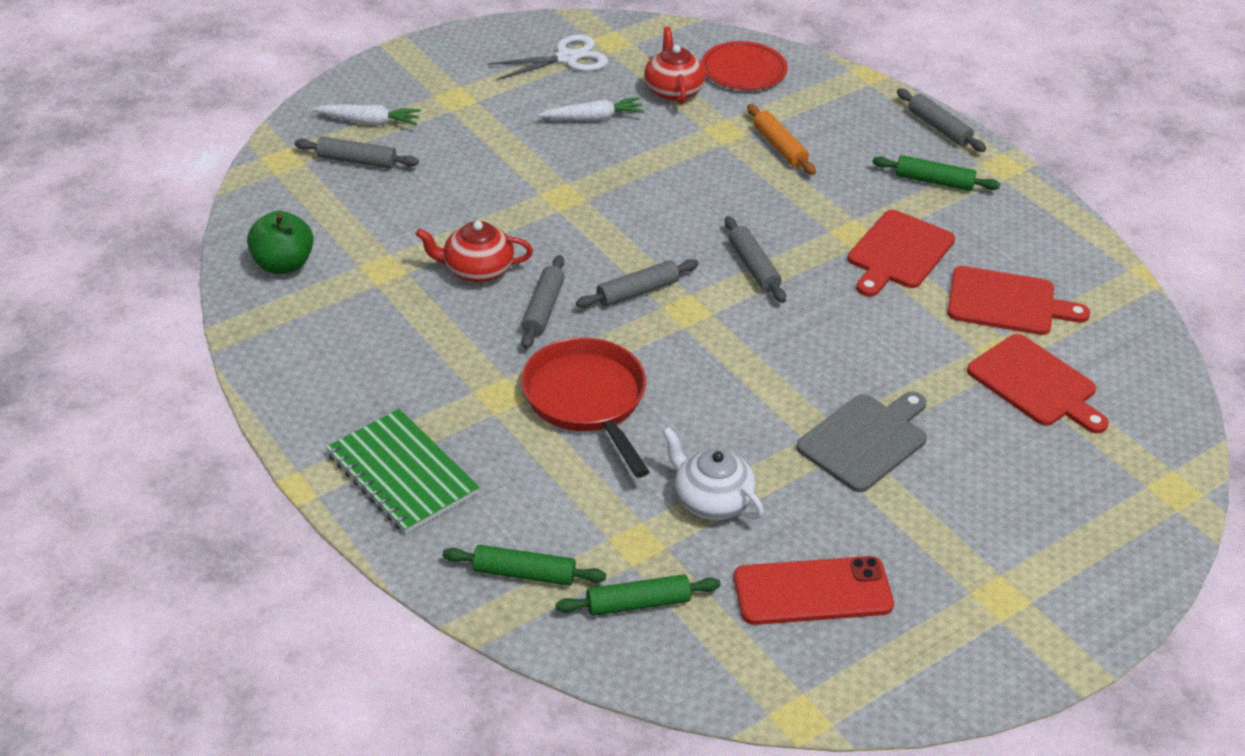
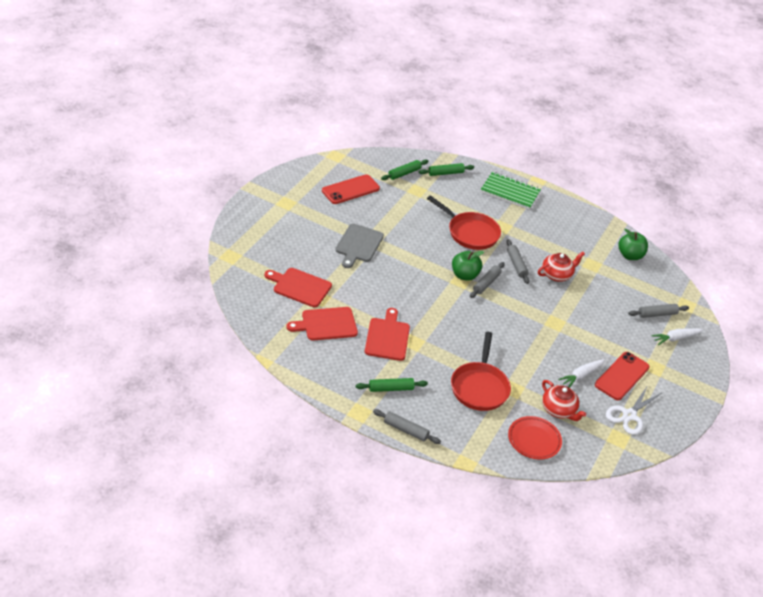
camera: 150 degrees right, 0 degrees up
(525, 101) = (622, 376): none -> red phone
(671, 317) = (464, 275): none -> green apple
(711, 500) = (402, 209): white teapot -> none
(753, 267) = (447, 310): grey rolling pin -> none
(779, 147) = (479, 387): orange rolling pin -> red pan

